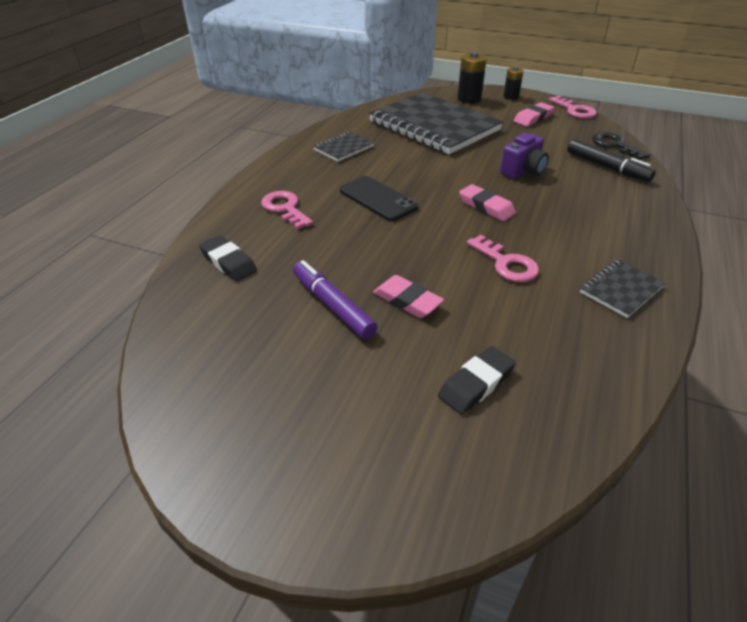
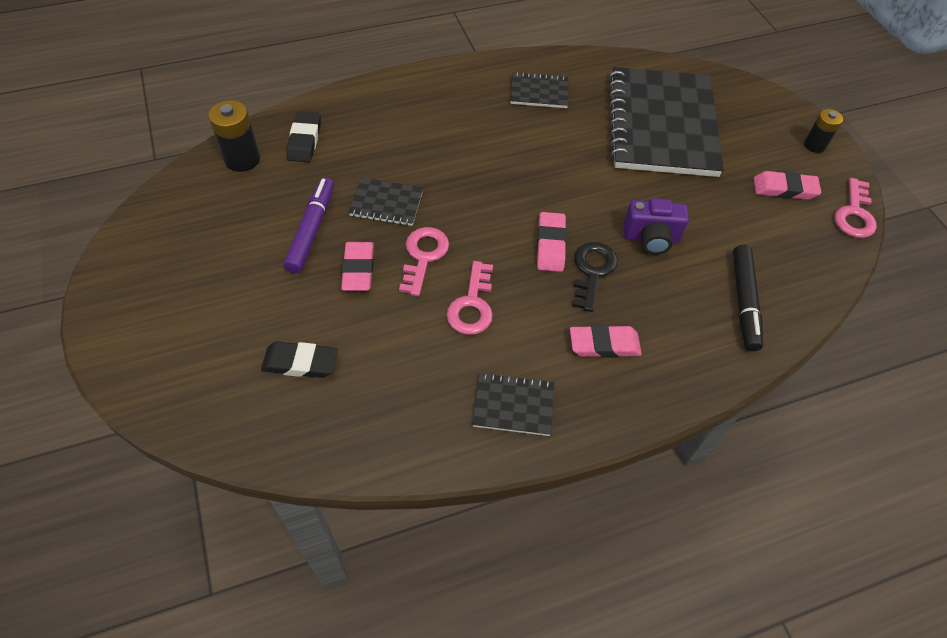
camera: 45 degrees right, 15 degrees up
(285, 208) = (404, 121): pink key -> pink key (423, 256)
(356, 254) = (386, 203): none -> black notebook
(378, 199) = (481, 166): black phone -> none
(469, 99) = (761, 116): black battery -> black battery (242, 159)
(597, 228) = (604, 344): none -> pink eraser
(615, 145) = (807, 287): black key -> black key (592, 271)

